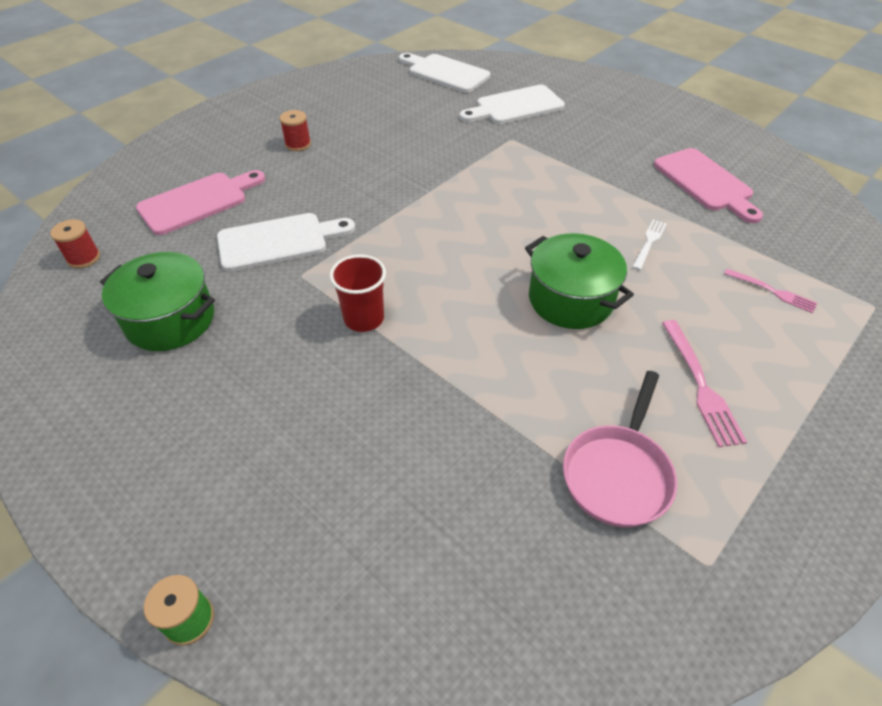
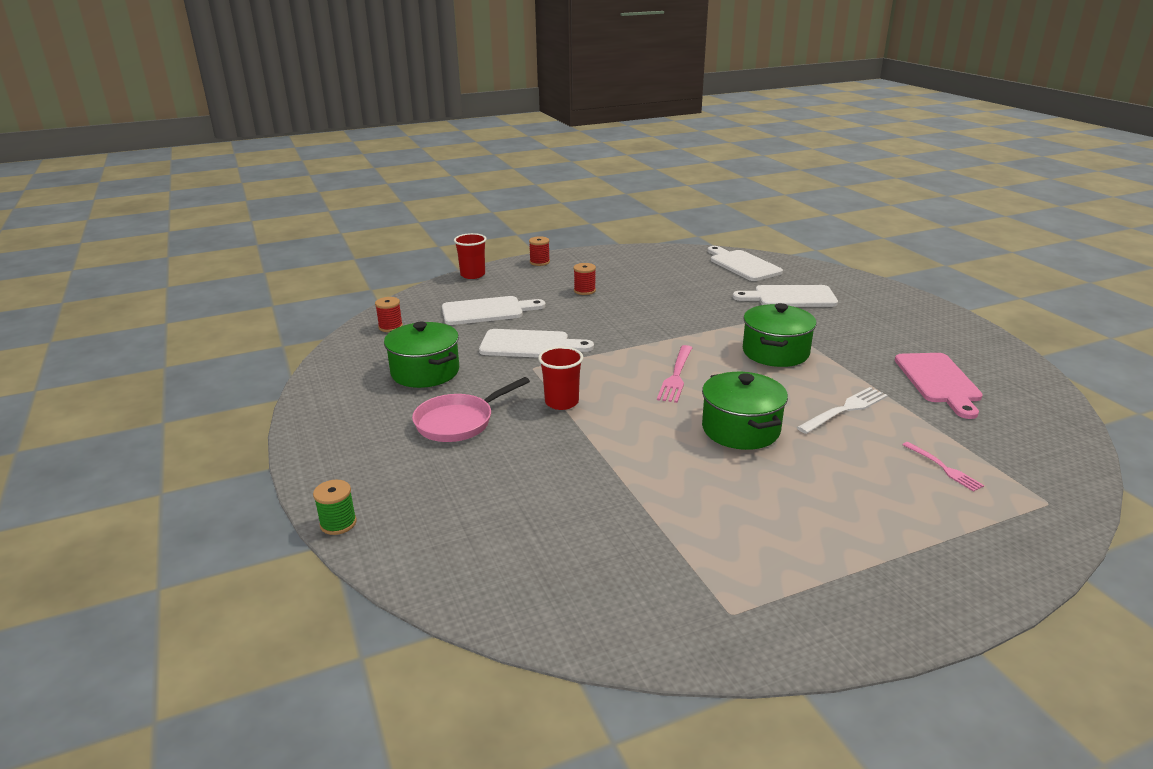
camera: 25 degrees right, 20 degrees down
(149, 149) = (472, 275): none -> red cup
(198, 202) = (487, 311): pink cutting board -> white cutting board
(222, 113) = (539, 262): none -> red spool
(543, 184) = (775, 352): none -> green pot
(618, 473) = (697, 540): pink pan -> pink pan (459, 422)
(649, 242) = (845, 409): white fork -> white fork, size x1.54
(701, 386) = (816, 510): pink fork -> pink fork (676, 376)

